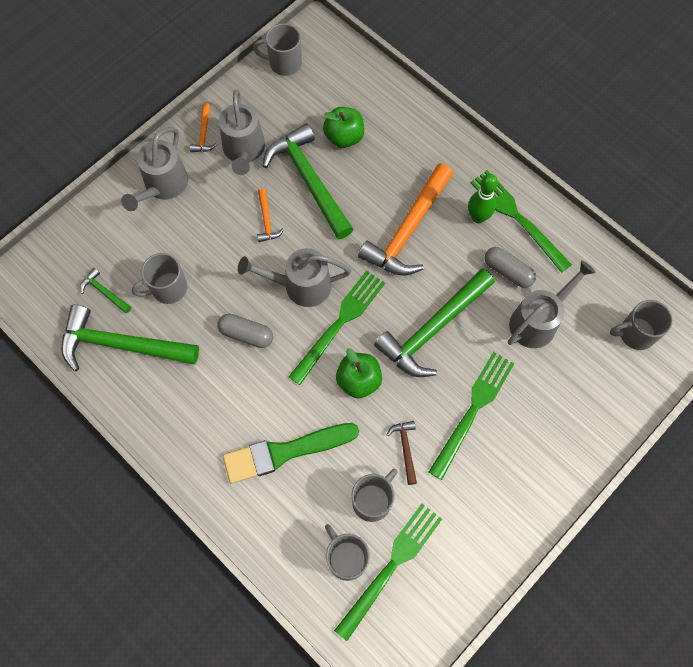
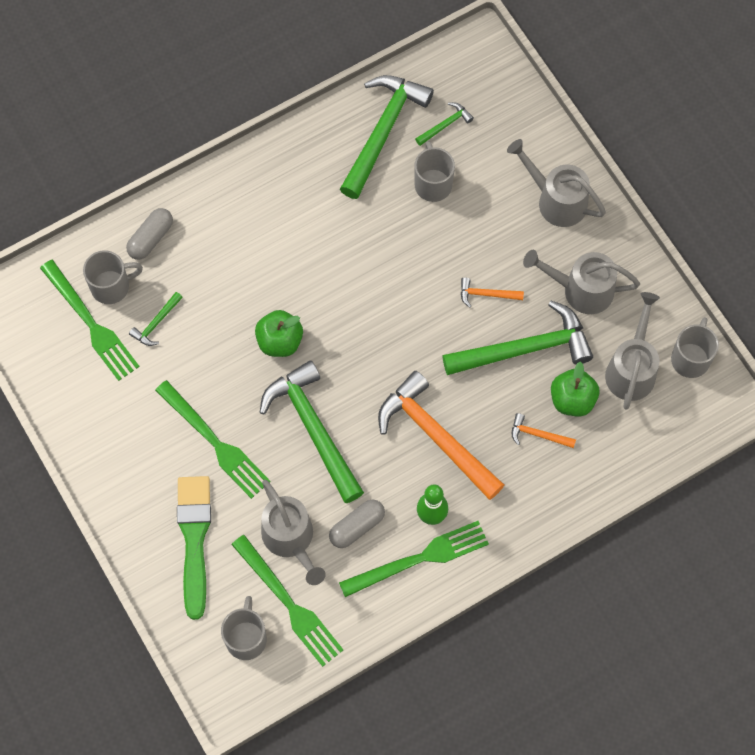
camera: 105 degrees right, 0 degrees up
(204, 134) = (613, 253): orange hammer -> orange hammer (538, 435)
(246, 334) = (361, 247): grey capsule -> grey capsule (150, 238)
(285, 452) = (228, 256): green brush -> green brush (194, 539)
(300, 286) = (400, 310): grey watering can -> grey watering can (631, 368)
(339, 323) = (347, 338): green fork -> green fork (289, 604)
(372, 500) = (156, 323): grey mug -> green hammer
(405, 449) = (196, 366): brown hammer -> none

